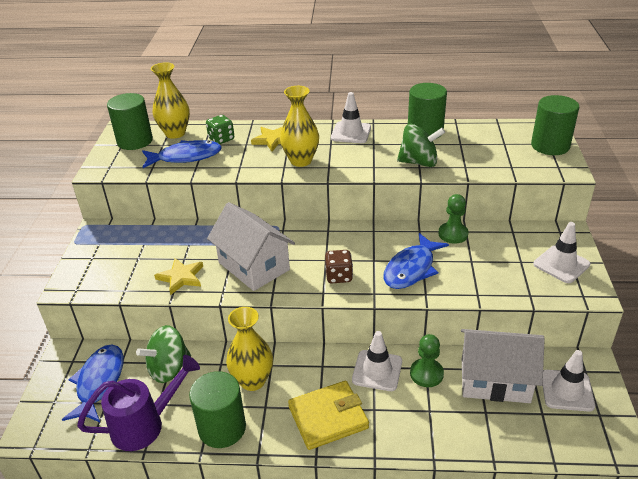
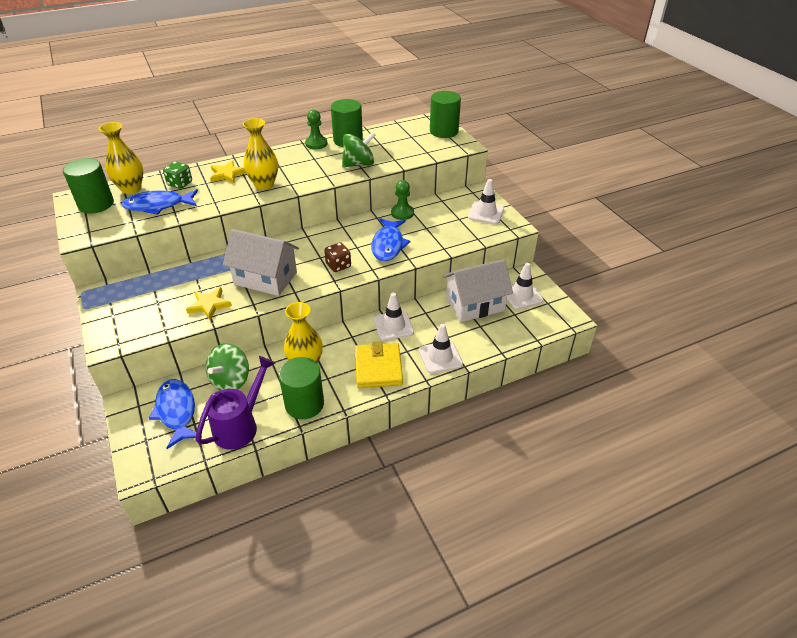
camera: 30 degrees left, 5 degrees up
(186, 157) = (158, 206): blue fish -> blue fish turned 150 degrees counterclockwise
(328, 417) = (378, 368): yellow wallet -> yellow wallet turned 45 degrees counterclockwise
(351, 133) = (290, 154): white traffic cone -> white traffic cone (440, 357)
(426, 374) = (428, 316): green pawn -> green pawn (316, 144)

